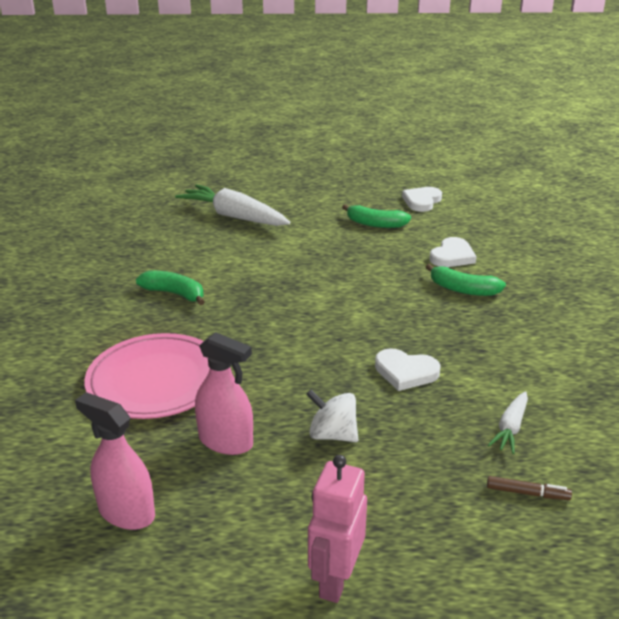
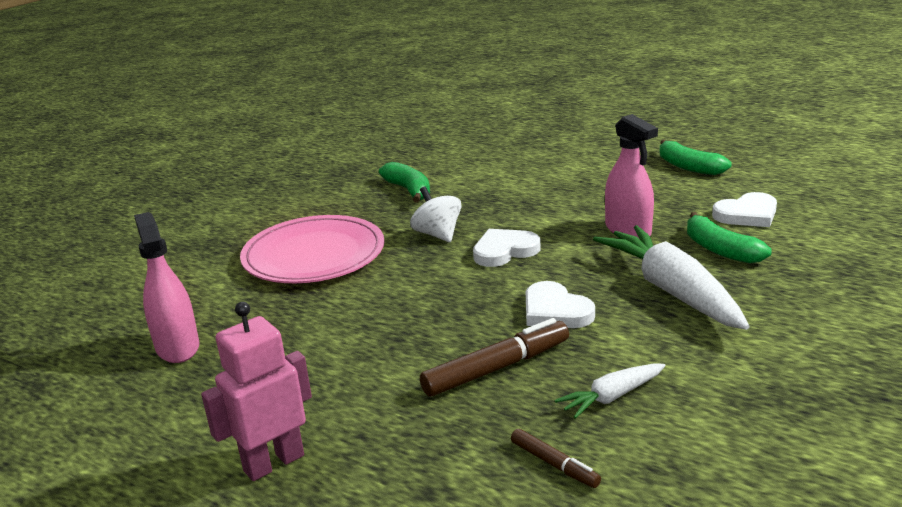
camera: 35 degrees right, 5 degrees down
(226, 441) = (314, 319): pink spray bottle -> pink spray bottle (628, 230)
(234, 216) = (541, 135): white carrot -> white carrot (671, 290)
(332, 434) = (414, 344): white spinning top -> white spinning top (437, 234)
(413, 434) = (496, 368): none -> brown marker
(421, 201) = (774, 154): white heart -> white heart (504, 251)

